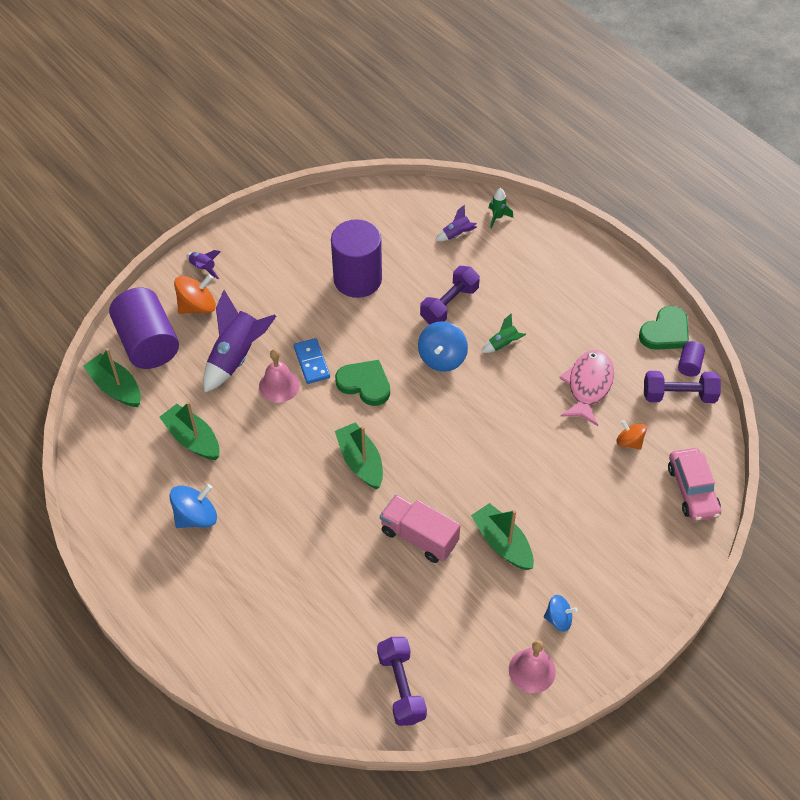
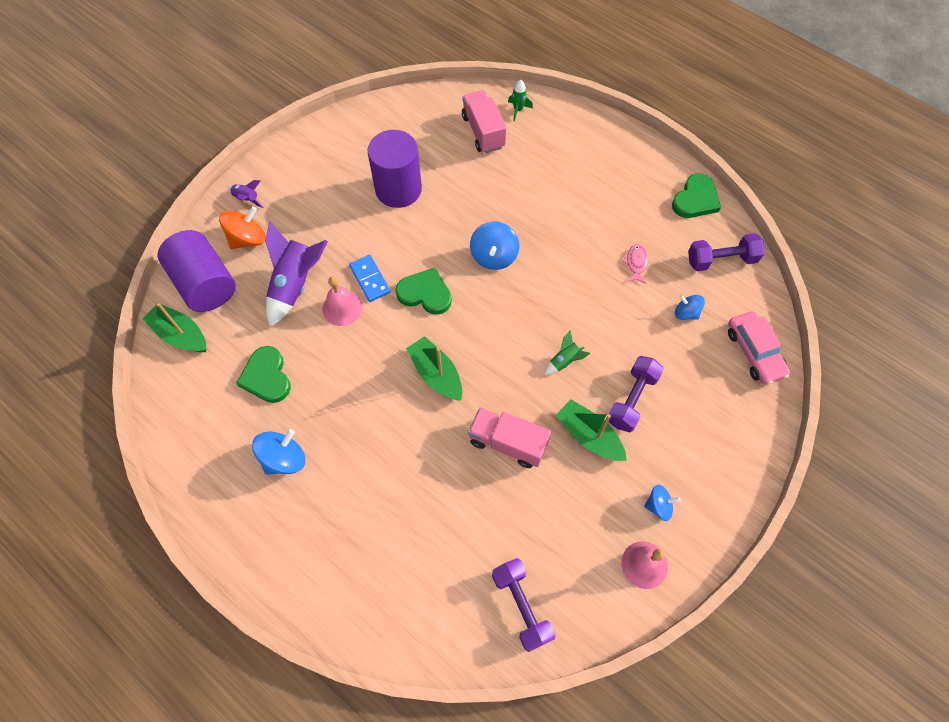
camera: 10 degrees left, 10 degrees up
(193, 439) = (266, 377): green boat -> green heart
(449, 304) = (490, 201): purple dumbbell -> purple dumbbell (632, 399)
(456, 234) = (483, 132): purple rocket -> pink truck
(503, 344) = (548, 234): green rocket -> green rocket (564, 361)
(588, 386) = (636, 263): pink fish -> pink fish, size x0.53
(629, 442) = (686, 313): orange spinning top -> blue spinning top
(689, 365) = (724, 228): purple cylinder -> none

